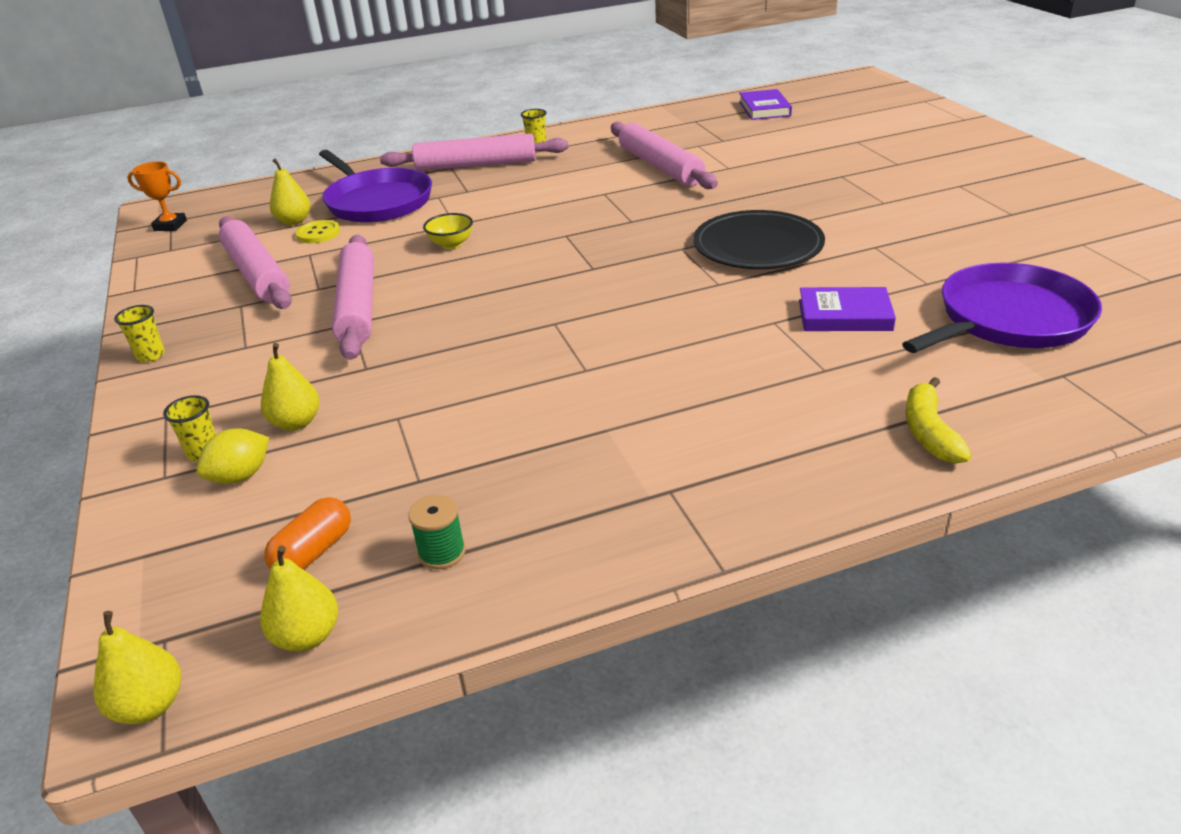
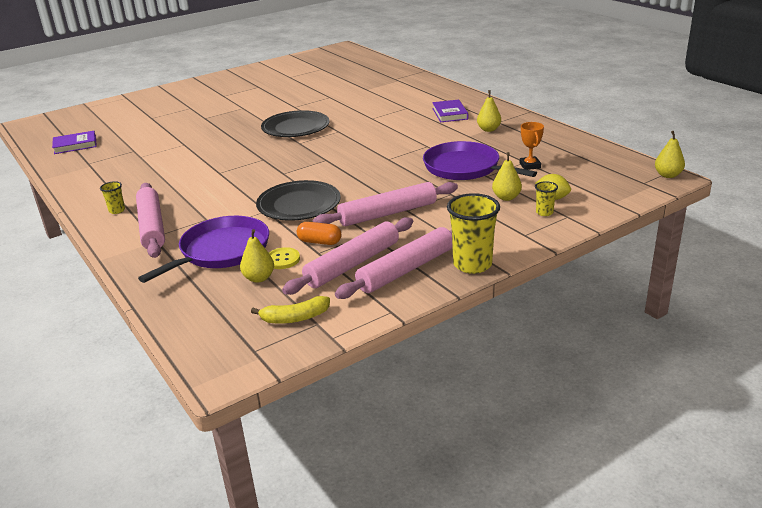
camera: 105 degrees left, 5 degrees down
(151, 355) = (472, 264): yellow cup -> yellow cup, size x2.05
(170, 225) = (266, 346): orange trophy -> orange trophy (530, 165)
(307, 636) = (616, 160): yellow pear -> yellow pear (488, 129)
(313, 551) = (579, 170): orange capsule -> orange capsule (319, 242)
(442, 552) = (559, 149): green spool -> none
(451, 244) = (299, 204): yellow bowl -> black plate
(660, 166) = (176, 163): pink rolling pin -> pink rolling pin (406, 269)
(844, 315) = (362, 107): purple book -> purple book (450, 114)
(929, 432) = (440, 92): yellow banana -> yellow banana (295, 318)
(1008, 319) = (357, 85): purple pan -> purple pan (465, 168)

